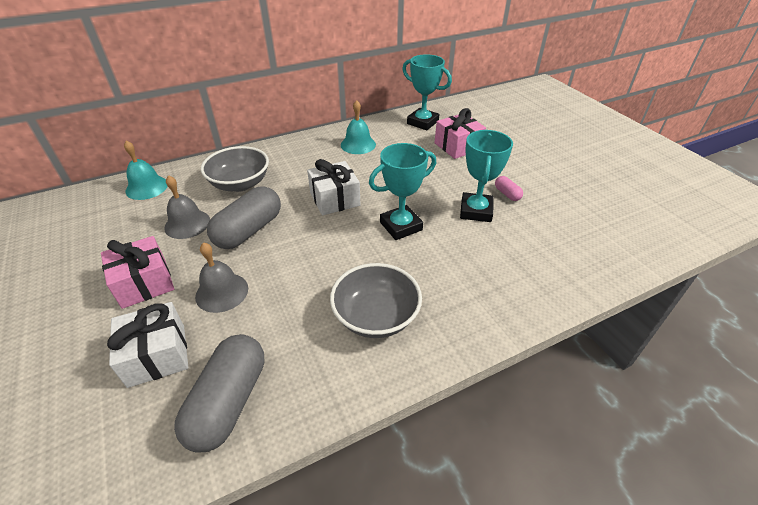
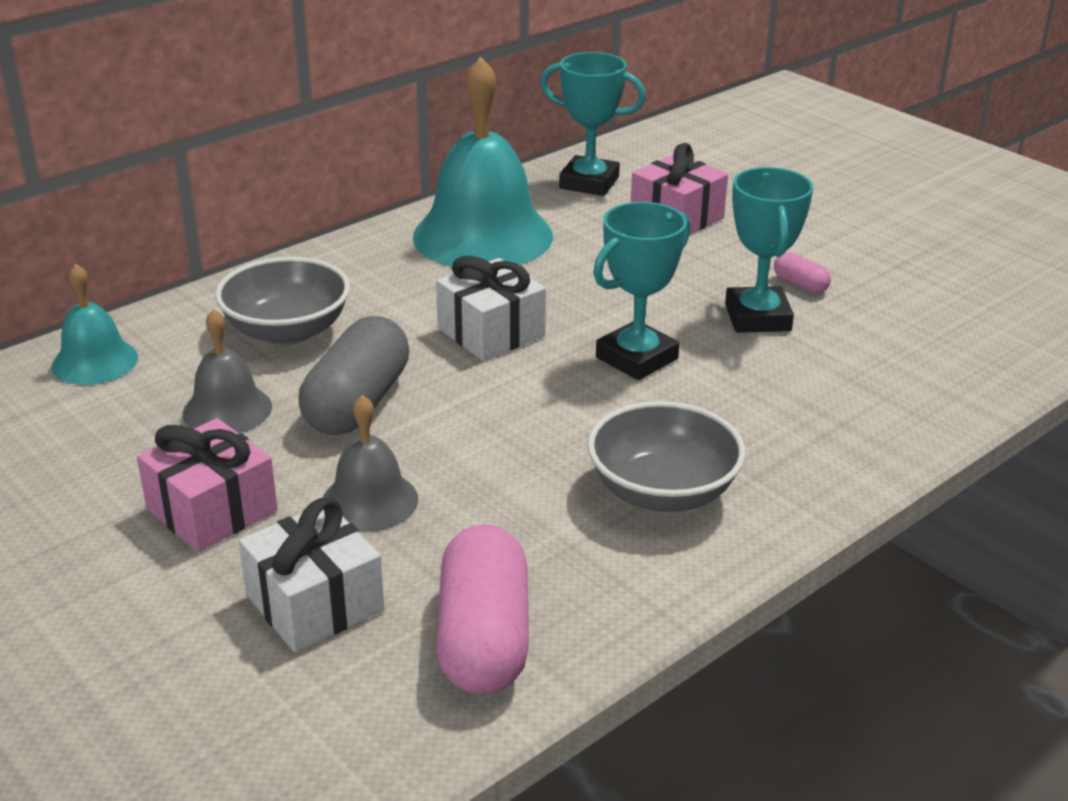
camera: 15 degrees left, 10 degrees down
(229, 402) = (484, 638): grey capsule -> pink capsule
(358, 144) = (483, 236): turquoise bell -> turquoise bell, size x1.95

